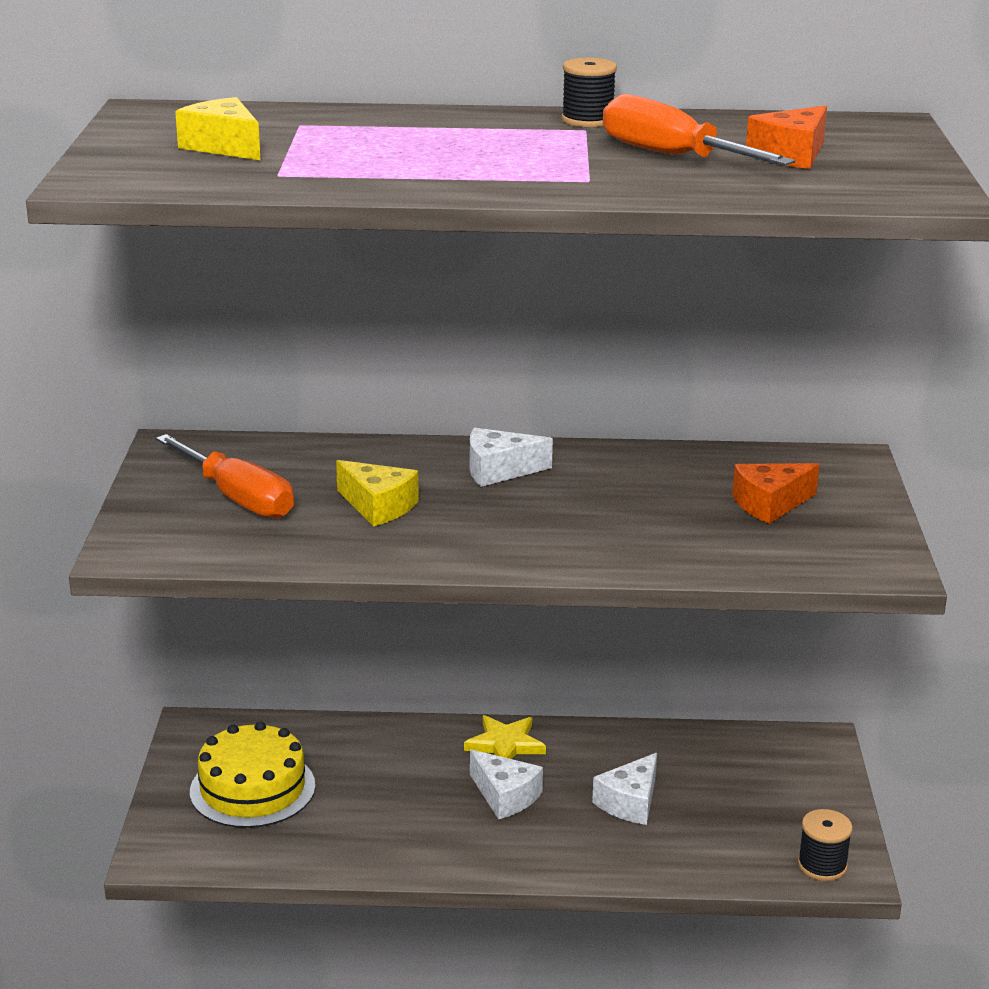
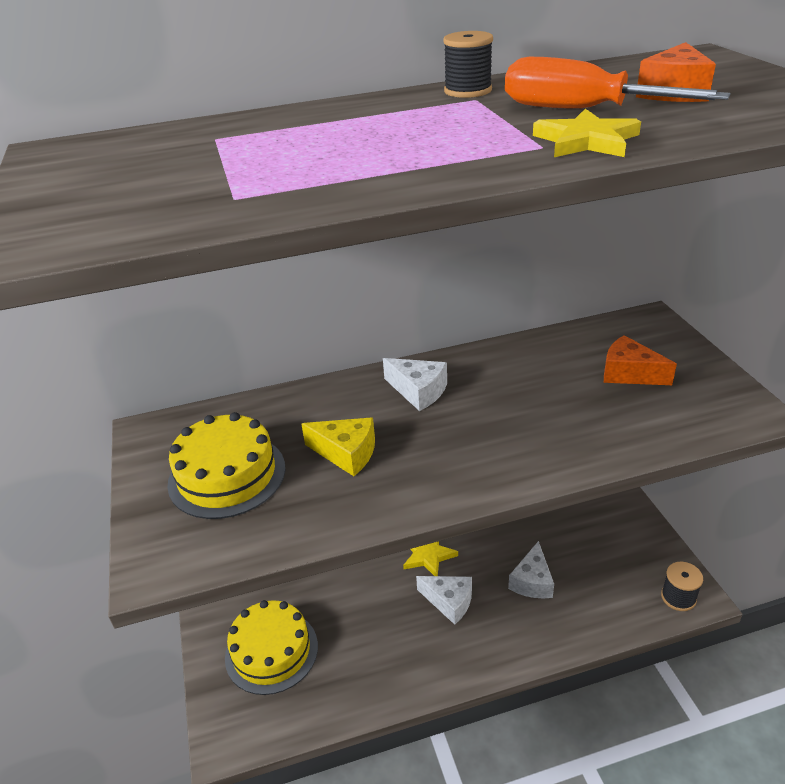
camera: 15 degrees left, 10 degrees up
(224, 146) = (155, 175): yellow cheese -> none
(238, 498) = (227, 475): orange screwdriver -> yellow cake
(499, 470) = (418, 391): white cheese -> white cheese turned 120 degrees counterclockwise
(635, 182) = (586, 141): none -> yellow star
(770, 504) = (629, 373): orange cheese -> orange cheese turned 75 degrees clockwise

